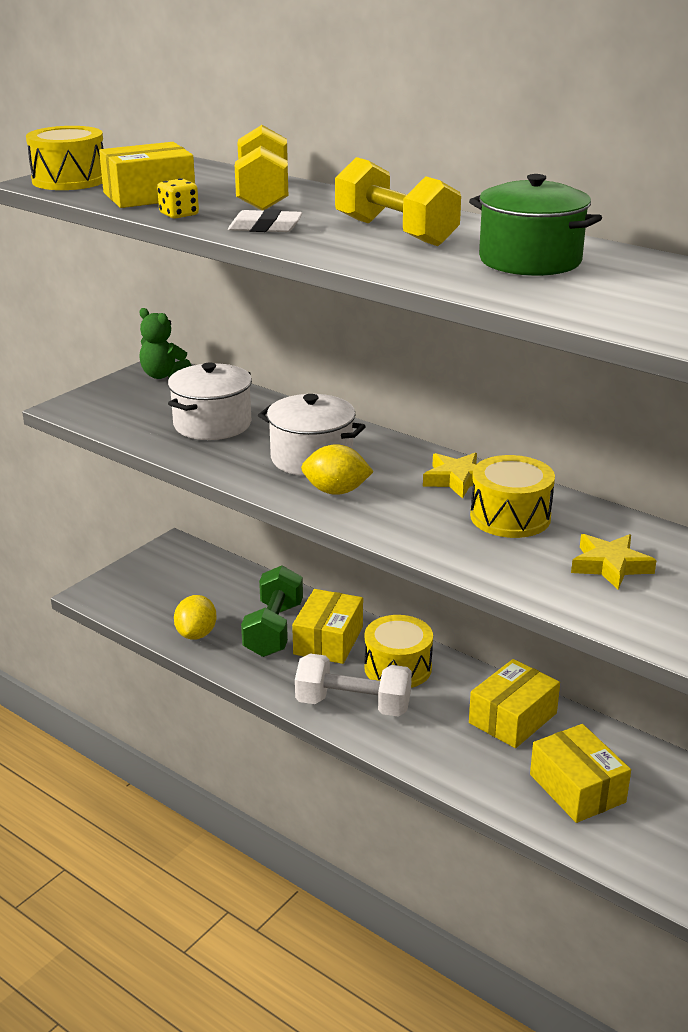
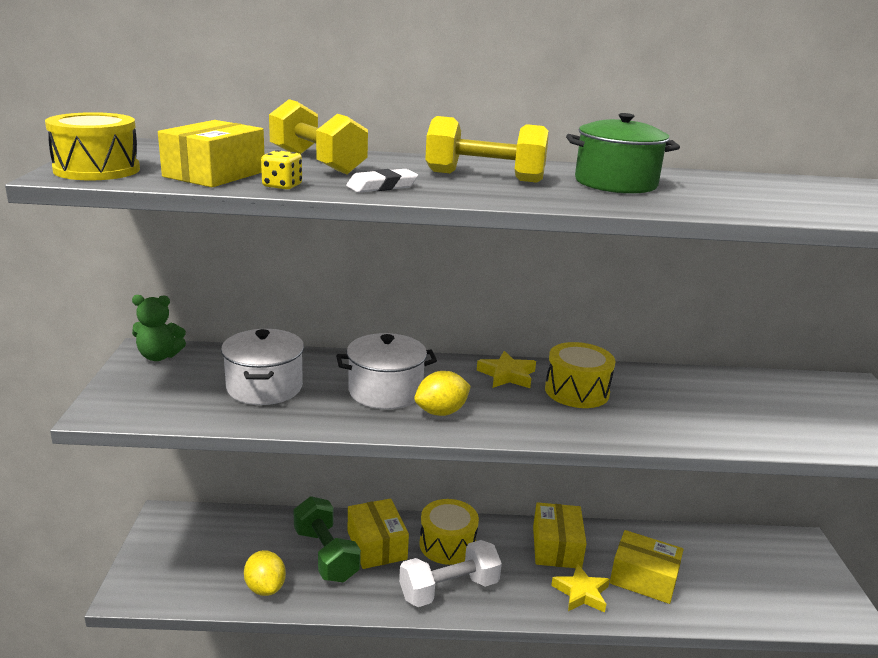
camera: 40 degrees left, 5 degrees down
(610, 565) = (677, 404): yellow star -> yellow star (581, 593)

